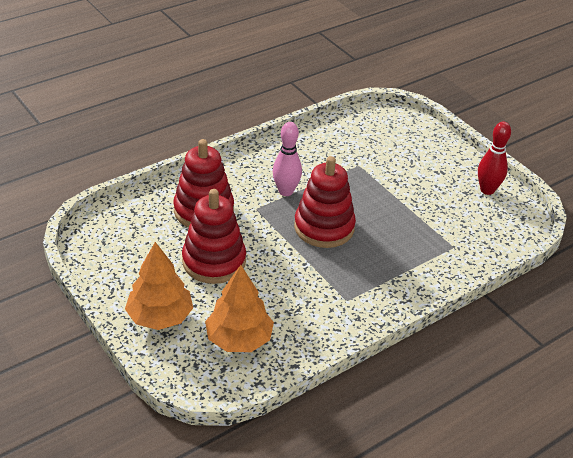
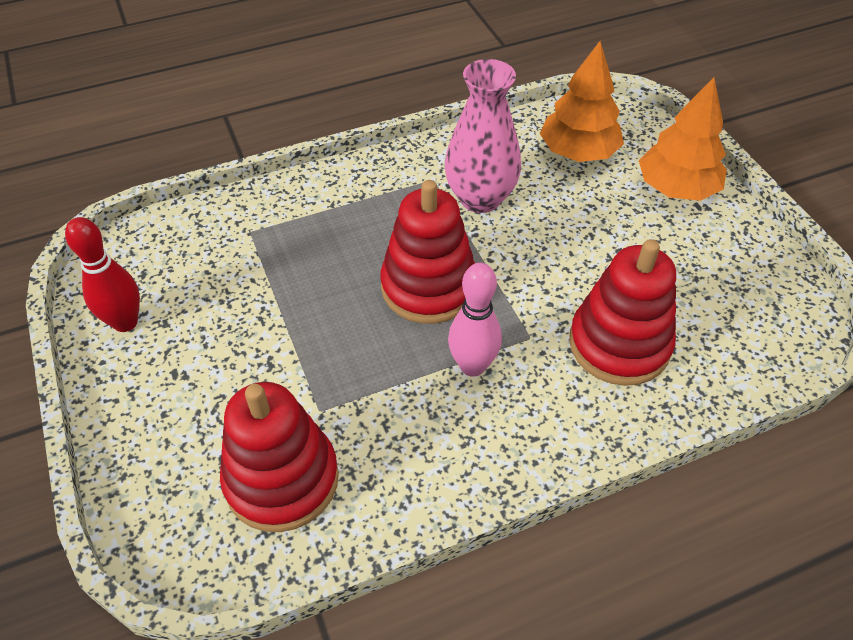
camera: 165 degrees left, 10 degrees up
(214, 261) = (605, 253): red stacking toy -> red stacking toy (282, 479)
(307, 289) = (480, 198): none -> pink vase

